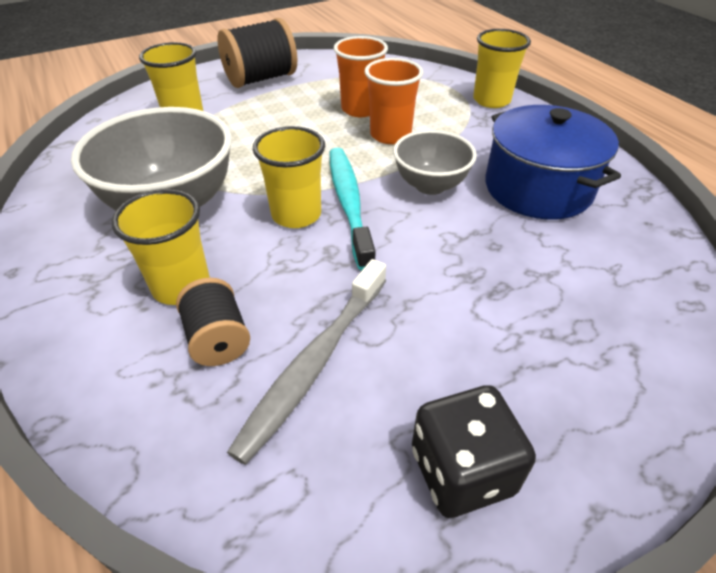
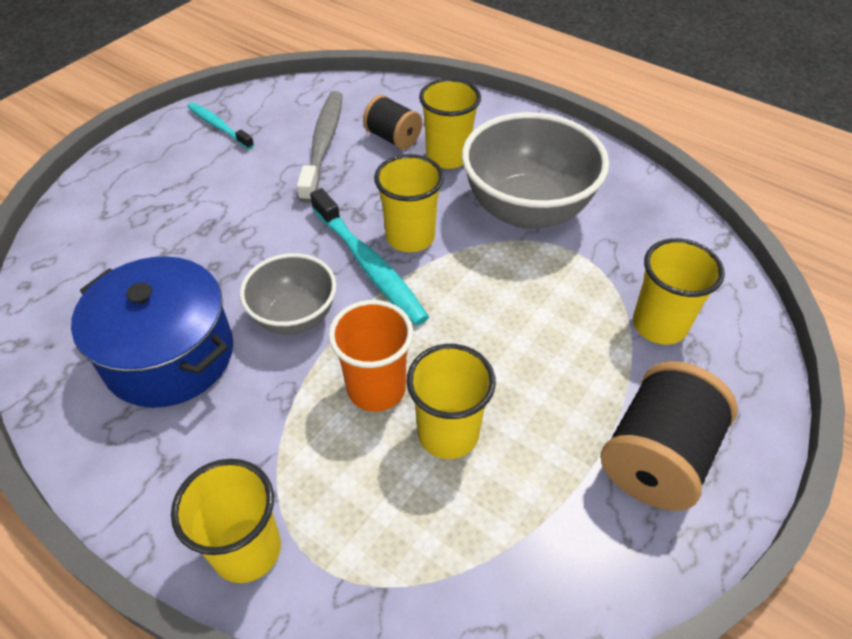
camera: 155 degrees right, 5 degrees up
(360, 109) = (448, 433): orange cup -> yellow cup
(462, 471) = (219, 126): black dice -> turquoise toothbrush

